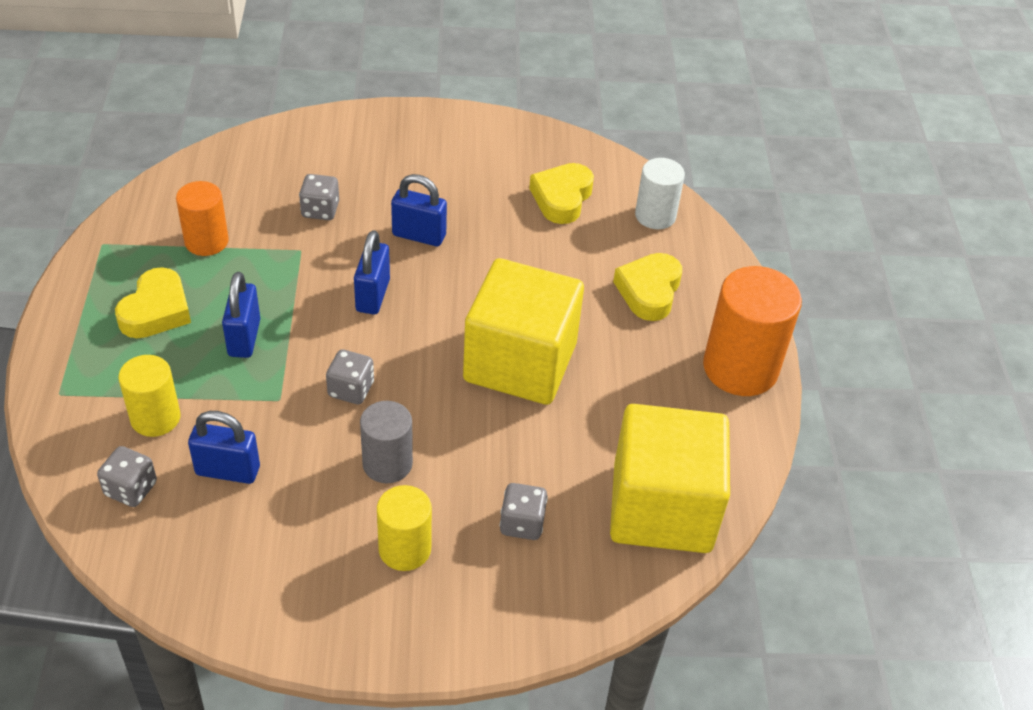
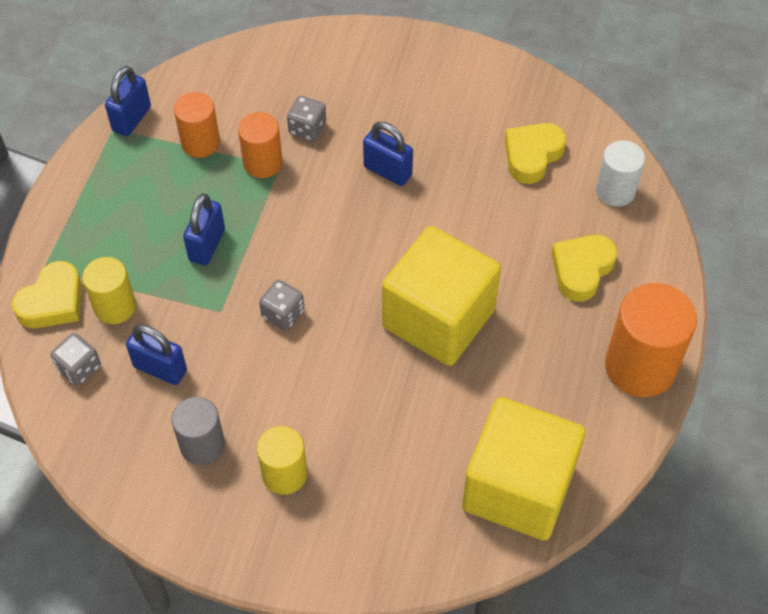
camera: 20 degrees right, 10 degrees up
(156, 311) = (141, 204): yellow heart -> yellow heart (53, 302)
(282, 249) = (262, 163): none -> orange cylinder
(373, 295) = (328, 225): blue padlock -> blue padlock (132, 119)
(387, 464) = (293, 391): grey cylinder -> grey cylinder (202, 445)
(522, 523) = (390, 474): grey dice -> none

